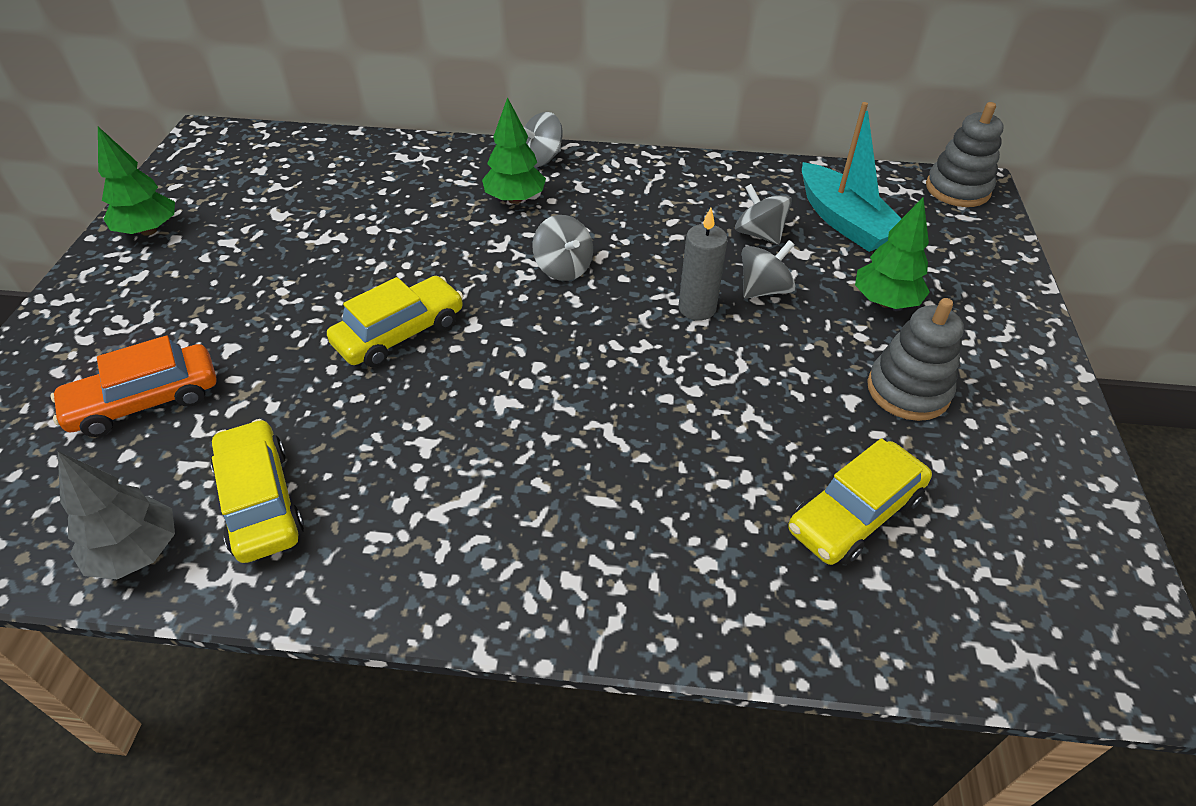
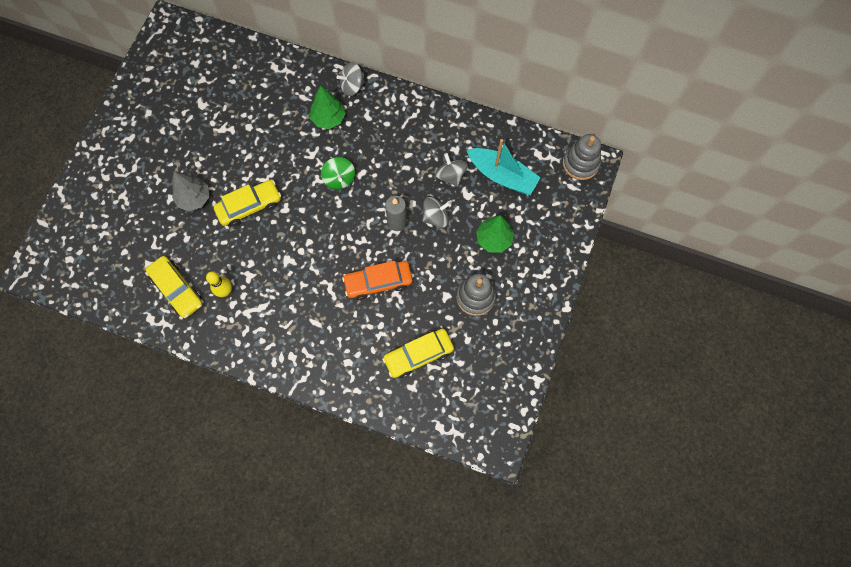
camera: 15 degrees right, 25 degrees up
(136, 552) = (128, 303): grey tree -> grey tree (194, 198)
(145, 401) = (132, 223): orange car -> orange car (378, 282)
(149, 230) = (135, 103): green tree -> none
(261, 501) = (177, 289): yellow car -> yellow car turned 150 degrees clockwise
(377, 482) = (225, 291): none -> yellow bowling pin
(563, 268) = (339, 179): grey spinning top -> green spinning top
(844, 221) = (502, 176): turquoise boat -> turquoise boat turned 45 degrees counterclockwise

